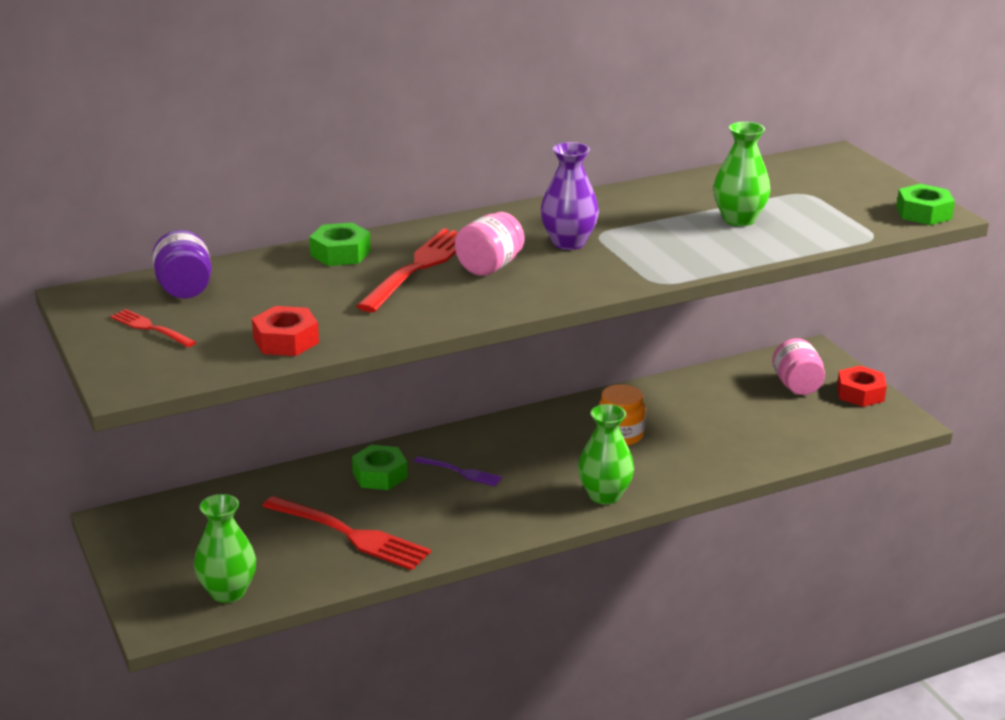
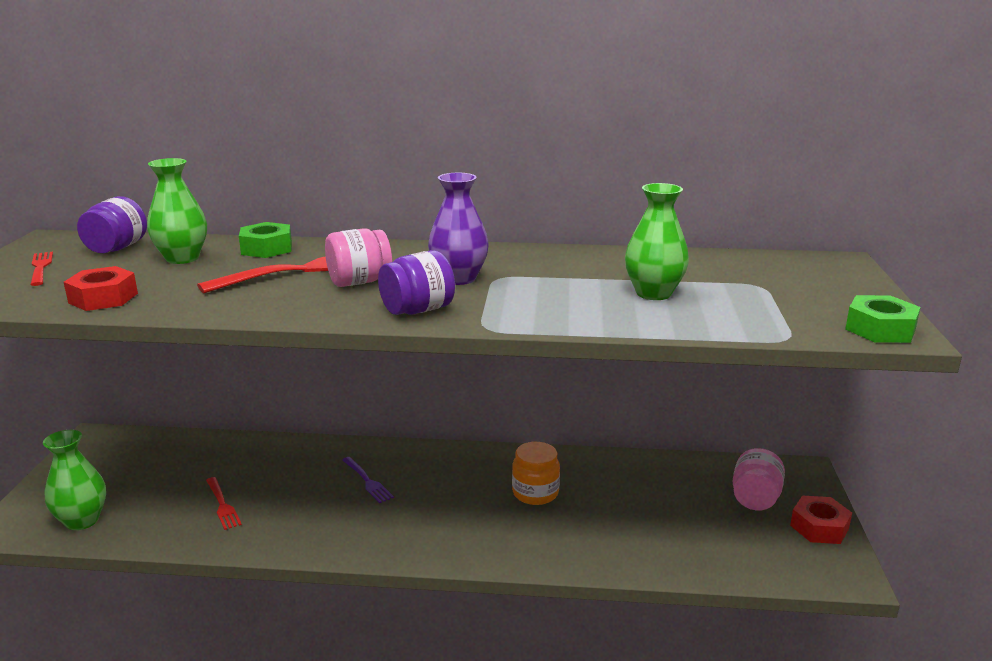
camera: 30 degrees right, 5 degrees down
(349, 534) = (222, 505): red fork -> red fork, size x0.52
(380, 475) = (305, 463): green nut -> none
(582, 281) = (418, 310): none -> purple jar
(604, 495) = (460, 545): green vase -> green vase (182, 258)

